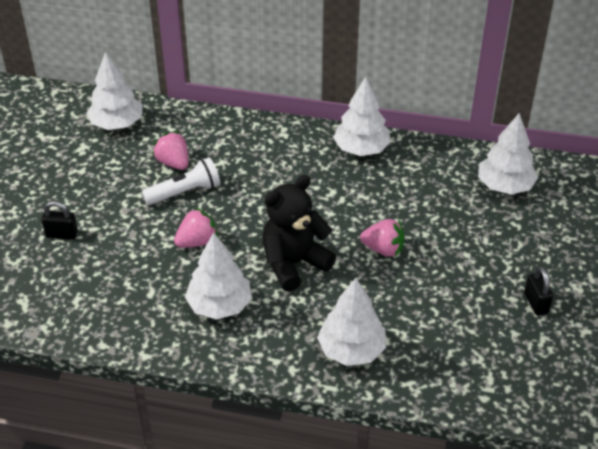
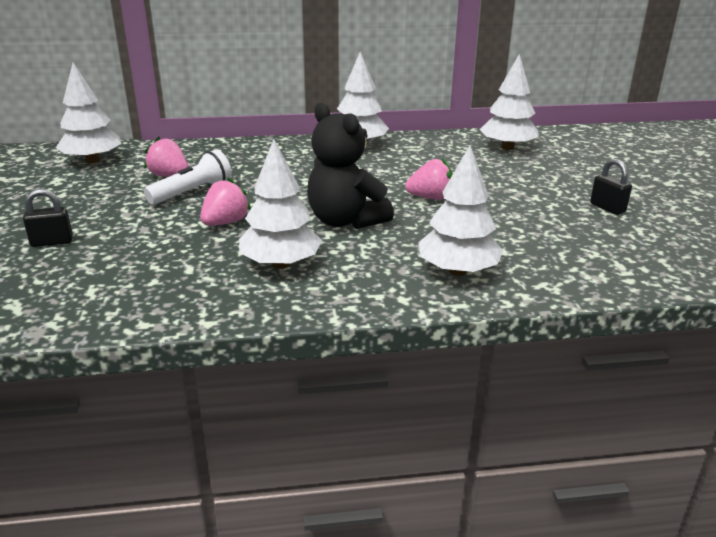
camera: 20 degrees left, 15 degrees down
(294, 263) = (345, 221): black teddy bear -> black teddy bear turned 75 degrees counterclockwise

